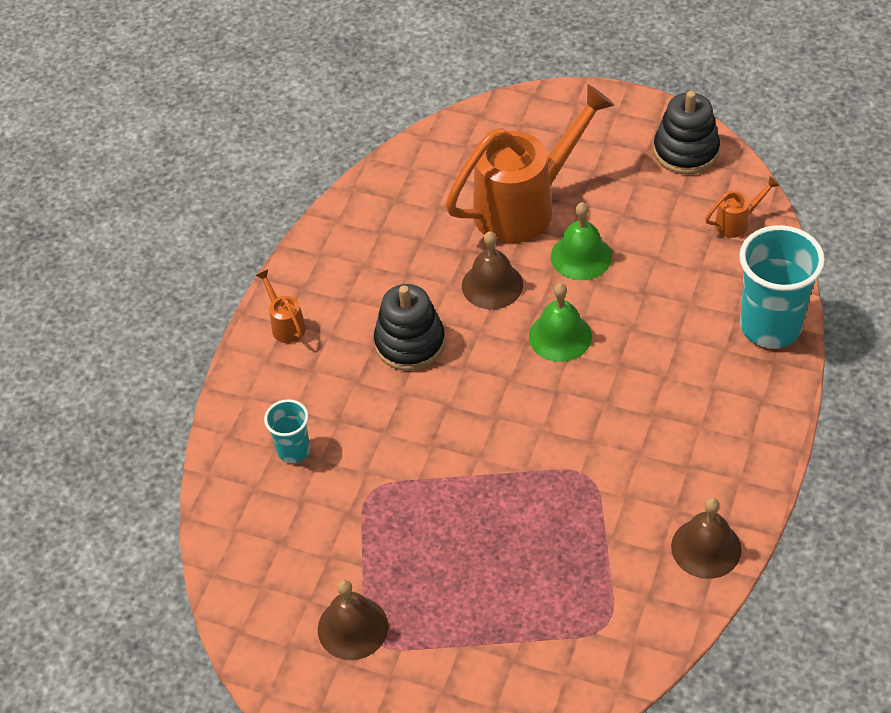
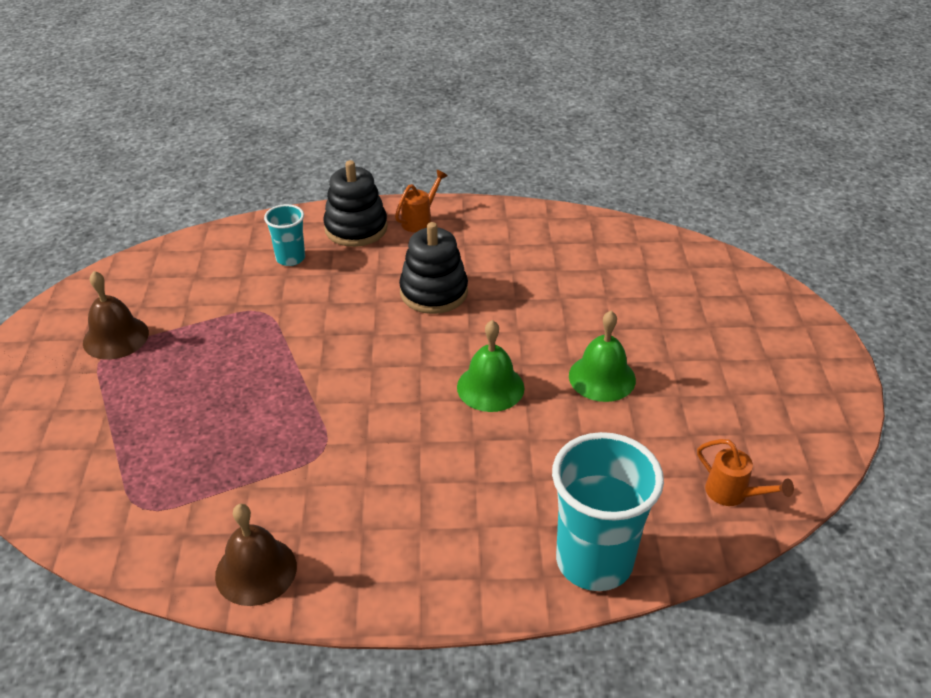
camera: 65 degrees right, 10 degrees down
(492, 285) = (529, 325): brown bell -> none
(526, 205) = (642, 323): orange watering can -> none
(686, 151) = (807, 425): black stacking toy -> black stacking toy (356, 228)

